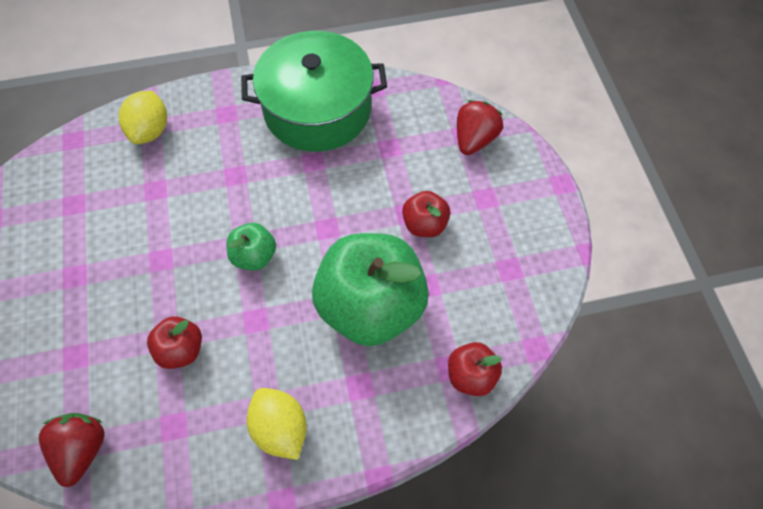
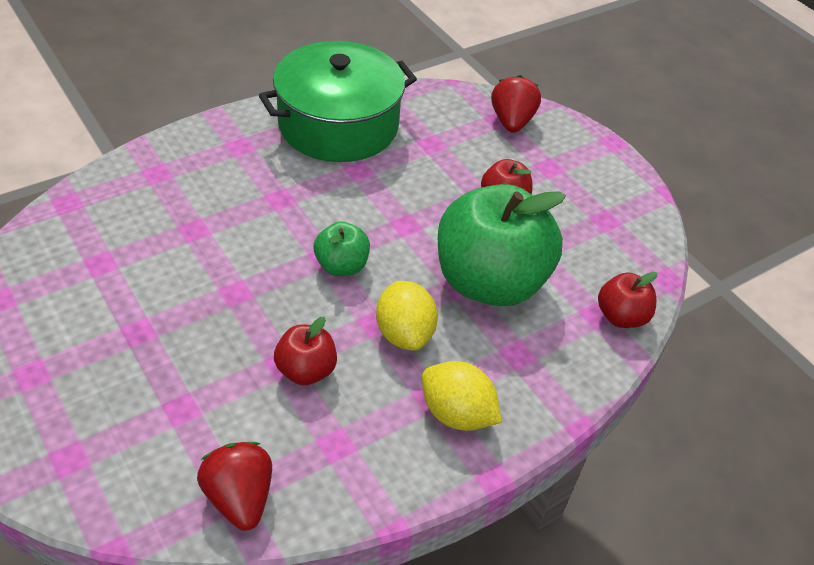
camera: 25 degrees left, 15 degrees down
(150, 131) = (159, 176): yellow lemon -> yellow lemon (404, 333)

